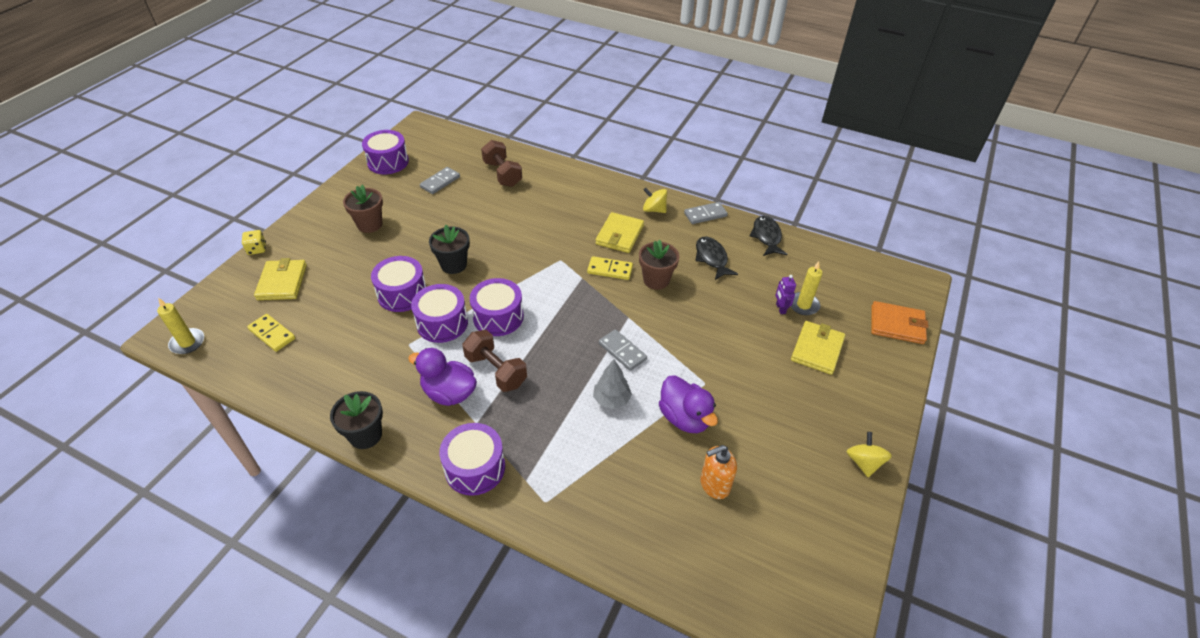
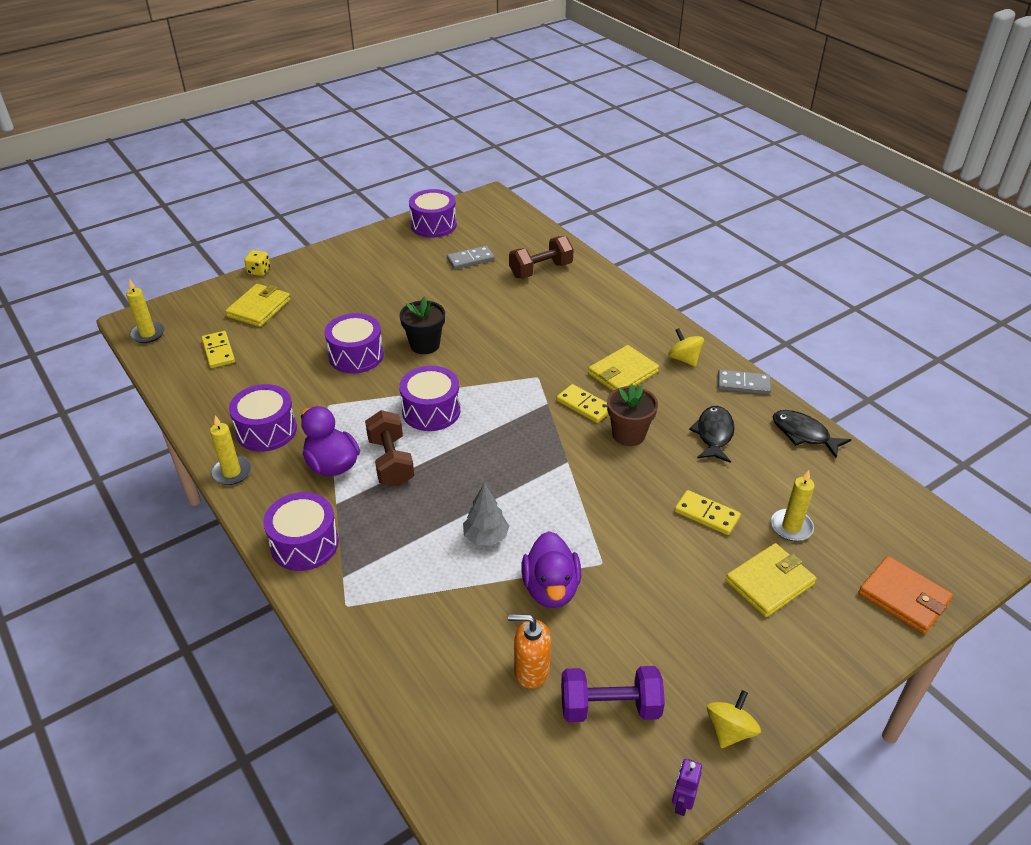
camera: 30 degrees right, 5 degrees down
(365, 435) = (232, 472): black flower pot -> yellow candle
(370, 224) = (373, 280): brown flower pot -> none
(442, 323) = (373, 397): purple drum -> purple drum (266, 430)
(502, 174) = (541, 270): brown dumbbell -> brown dumbbell turned 60 degrees clockwise
(622, 351) = (534, 494): grey domino -> none
(747, 318) = (706, 514): none -> yellow domino
(766, 237) = (804, 434): black fish -> black fish turned 75 degrees counterclockwise
(780, 308) = (757, 520): purple robot -> purple robot (681, 802)
(783, 484) = (610, 707): none -> purple dumbbell

